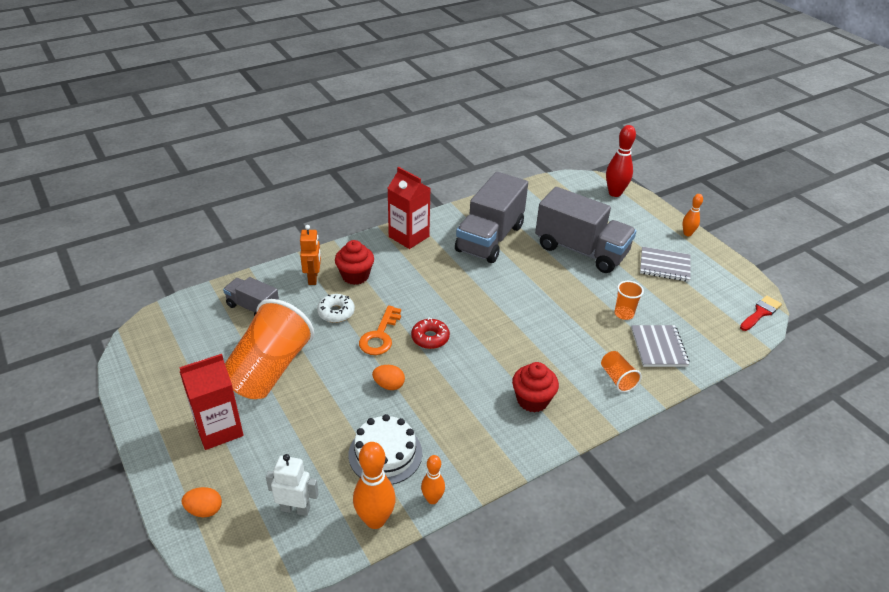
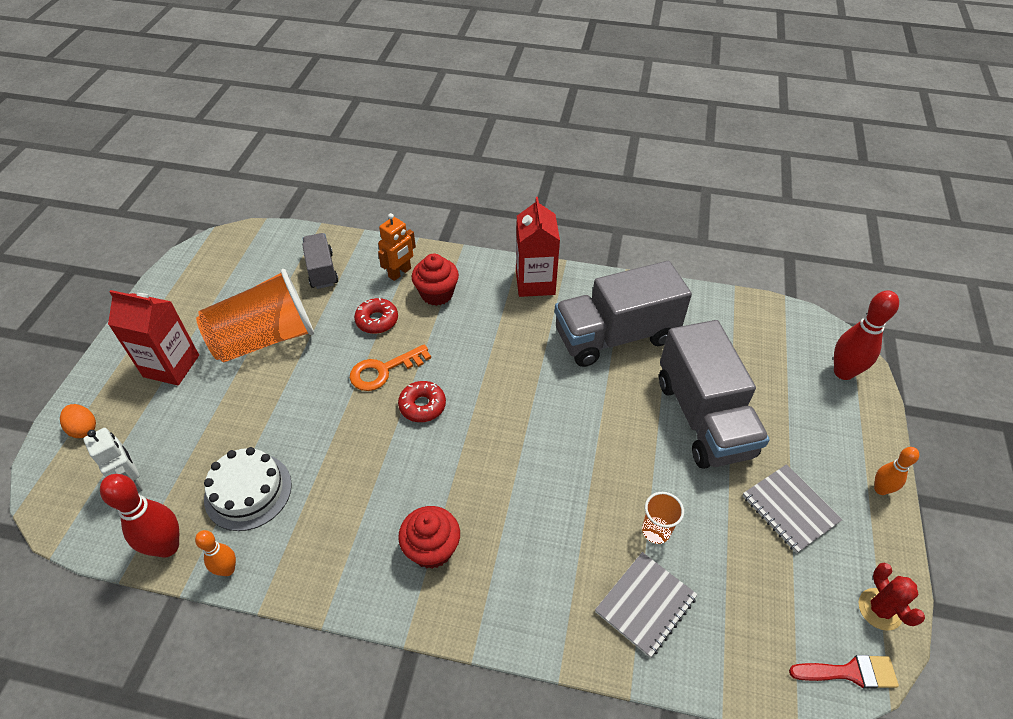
camera: 45 degrees right, 10 degrees up
(336, 312) = (377, 320): white donut -> red donut
(375, 520) = (167, 546): orange bowling pin -> red bowling pin
(389, 385) = (331, 426): orange egg -> none
(617, 378) = (548, 601): orange cup -> none
(742, 281) = (880, 609): none -> red cactus

